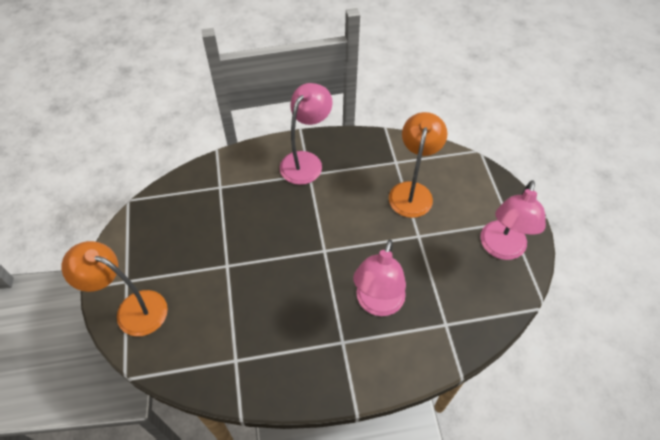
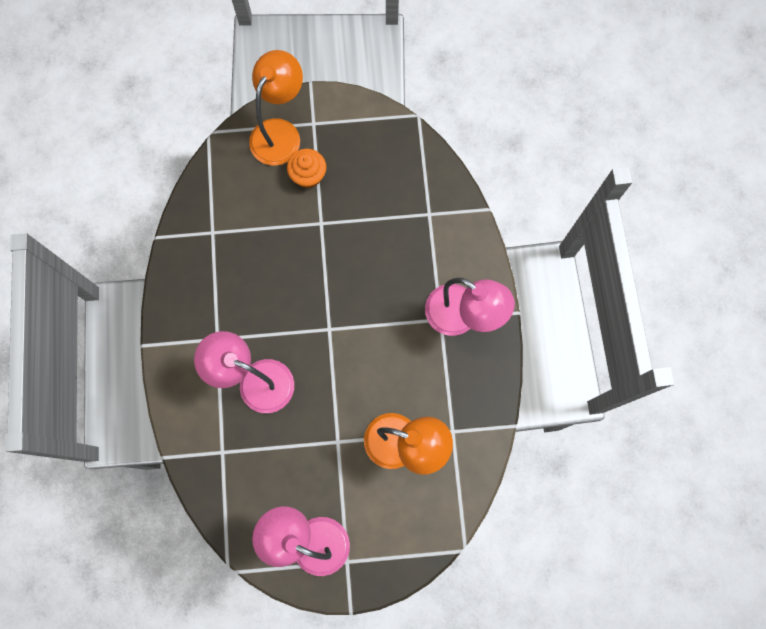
camera: 95 degrees right, 20 degrees up
(179, 280) = (308, 175): none -> orange cupcake

